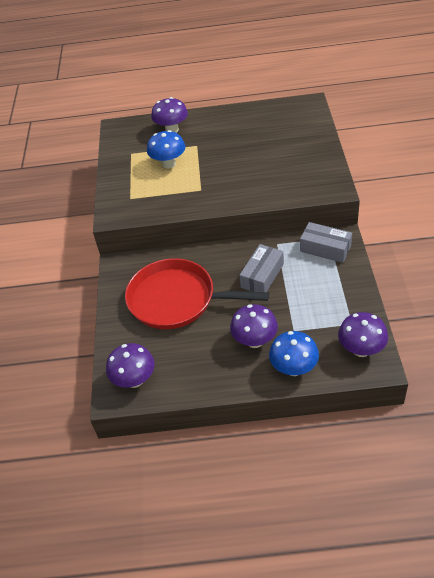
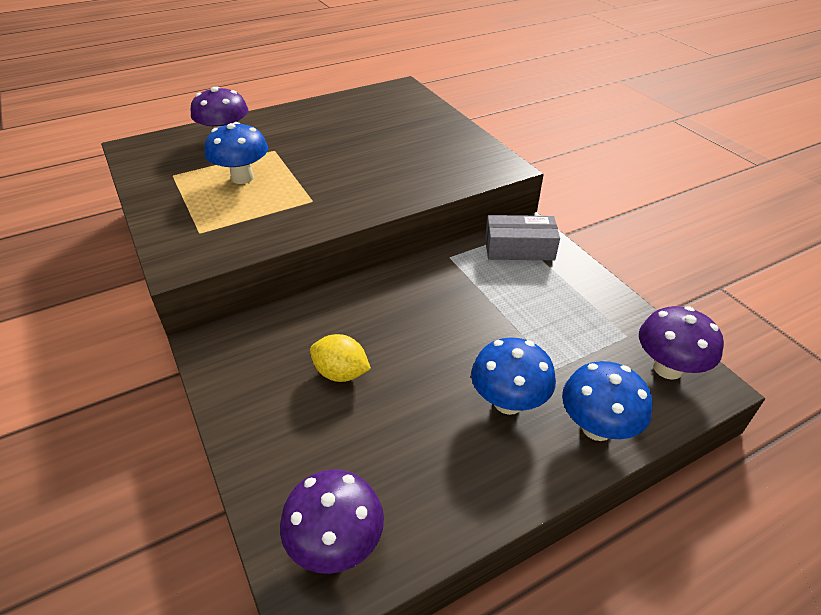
camera: 30 degrees left, 5 degrees down
(176, 299) = (341, 373): red pan -> yellow lemon
(255, 341) = (508, 402): purple mushroom -> blue mushroom
(262, 275) = (456, 303): grey box -> none

